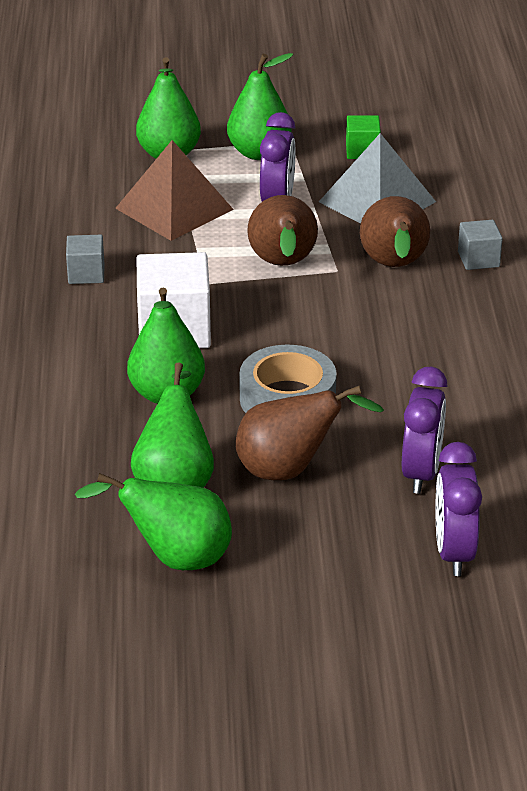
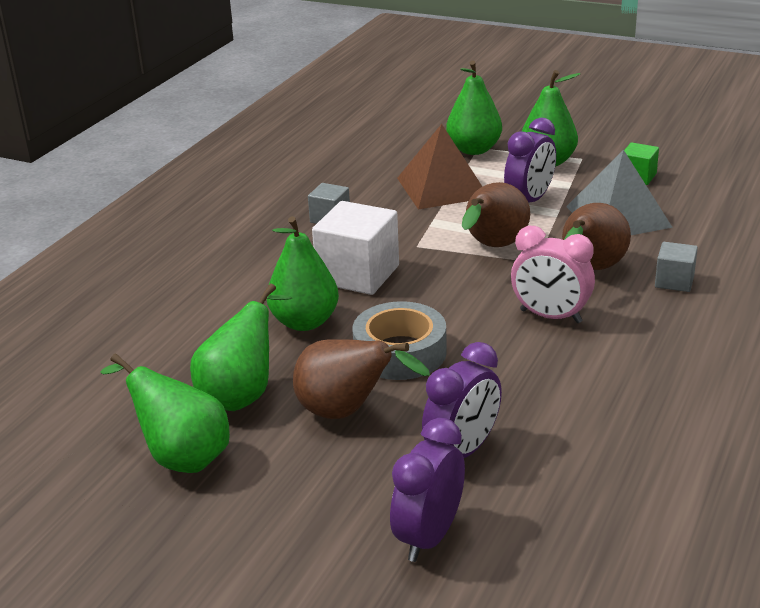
camera: 30 degrees right, 5 degrees down
(396, 324) = (550, 316): none -> pink clock

